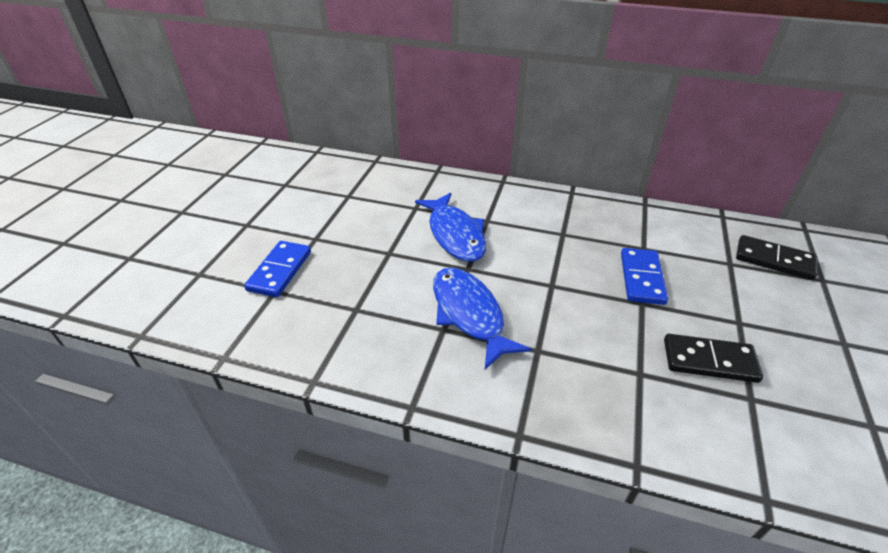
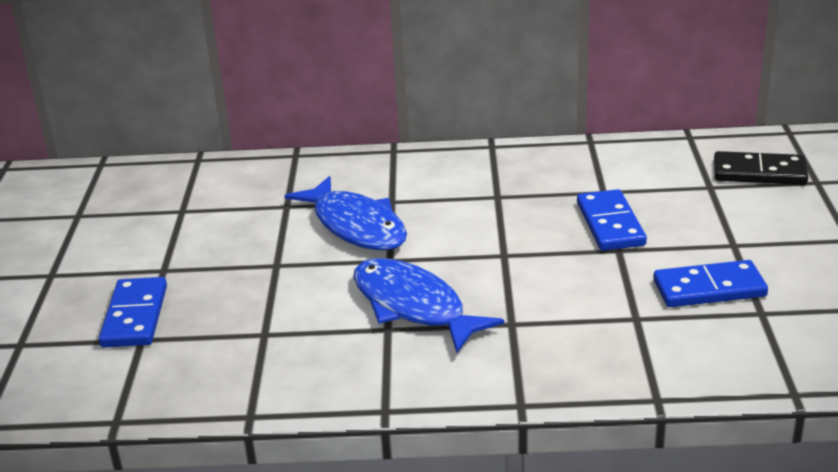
camera: 15 degrees left, 10 degrees down
(709, 361) = (709, 288): black domino -> blue domino

